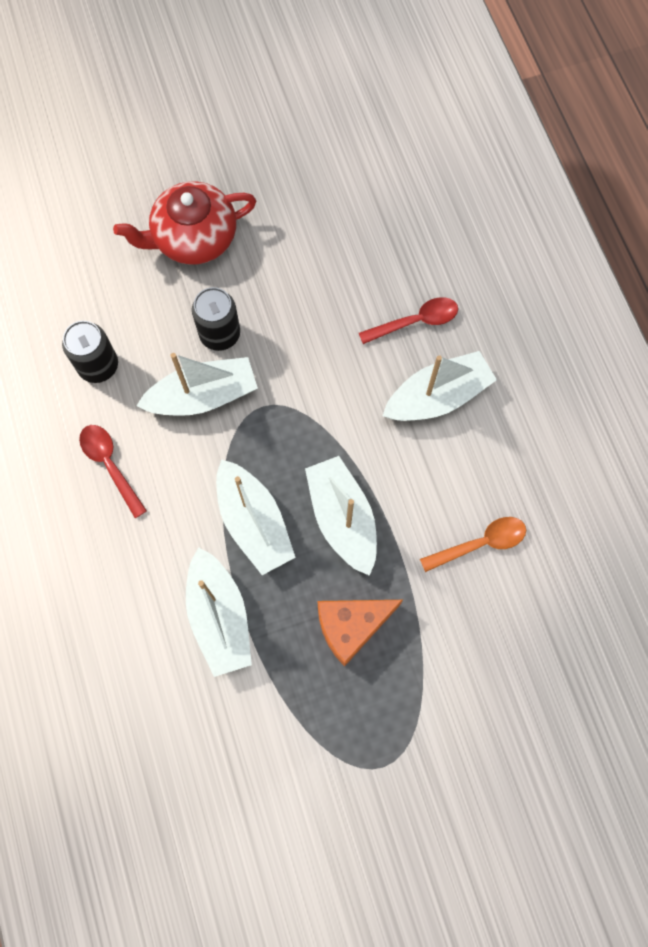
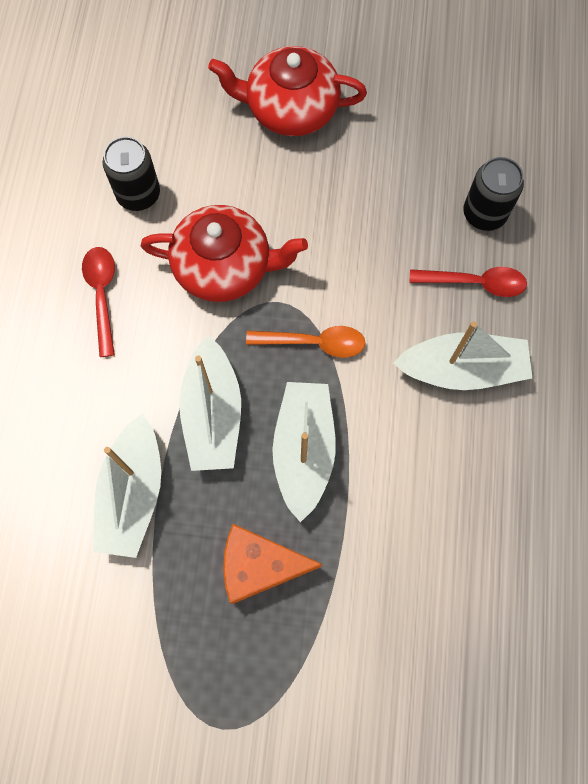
camera: 25 degrees right, 0 degrees up
(203, 396) = (224, 267): white boat -> red teapot
(220, 334) = (270, 213): black can -> black can (484, 214)
(480, 544) = (434, 542): orange spoon -> orange spoon (313, 343)

